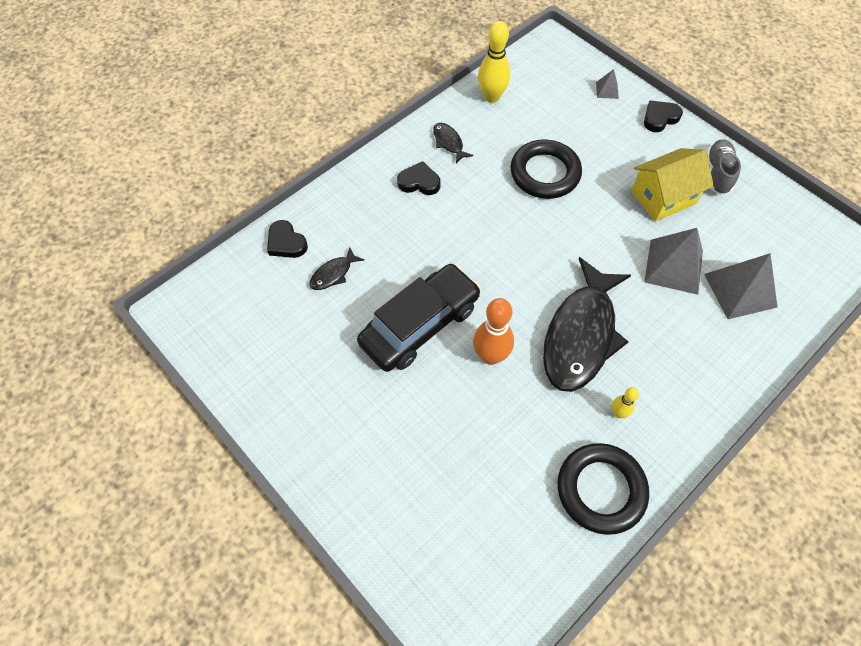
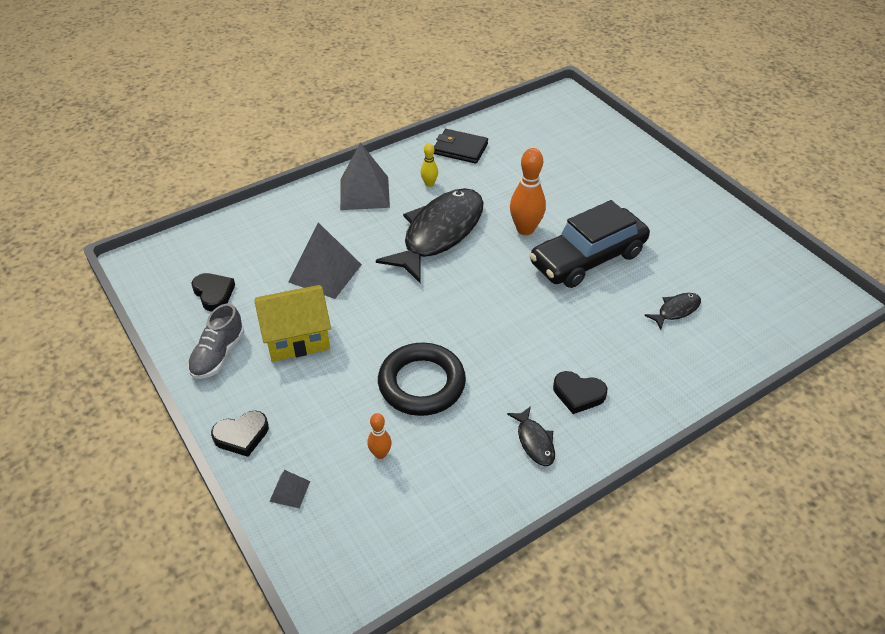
camera: 170 degrees left, 15 degrees down
(286, 243) = (733, 347): black heart -> black heart (214, 293)
(491, 97) = (461, 505): yellow bowling pin -> none
(556, 120) = (380, 454): none -> orange bowling pin
(600, 490) = (460, 149): black ring -> black wallet
(740, 290) = (275, 247): grey pyramid -> grey pyramid (364, 193)

